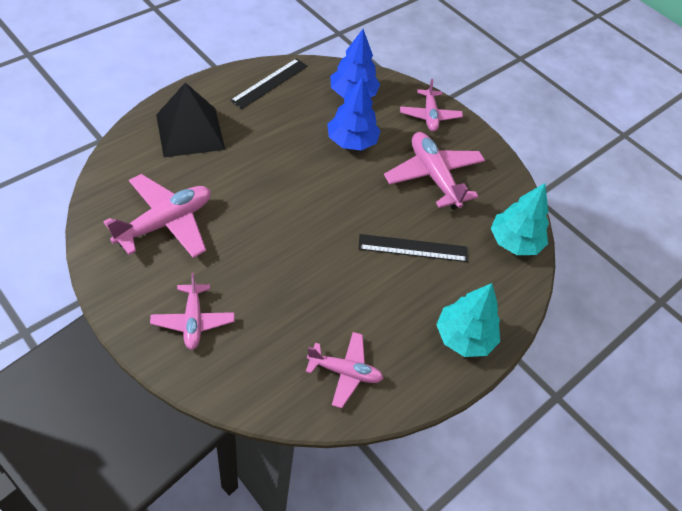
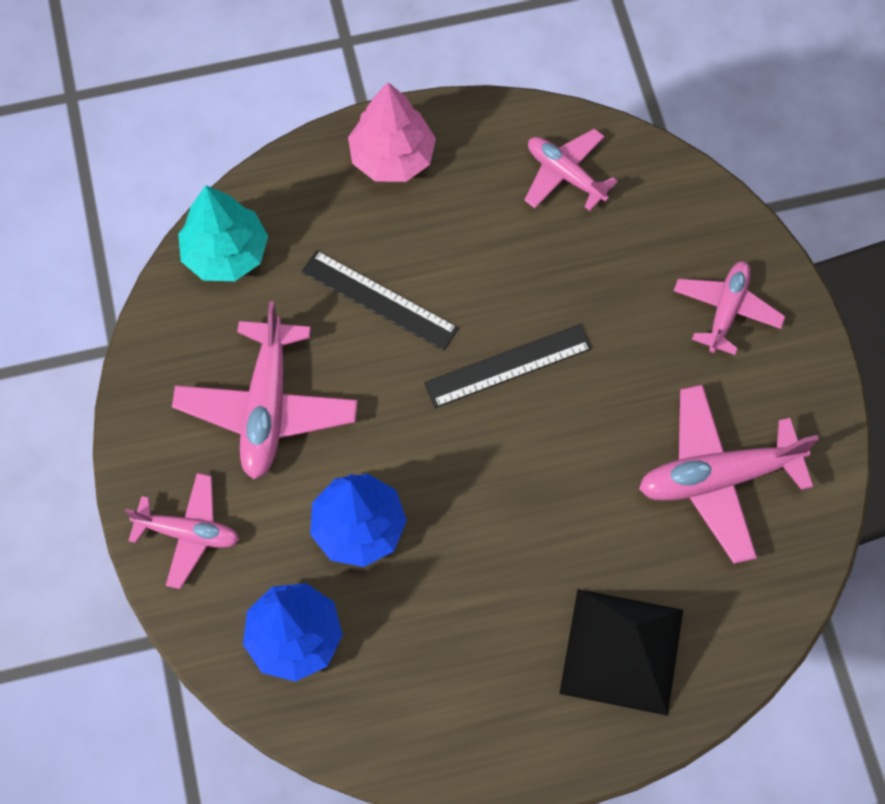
camera: 145 degrees left, 15 degrees up
(270, 83) = (434, 722): black ruler -> black ruler (508, 365)
(429, 116) = (188, 533): pink plane -> pink plane turned 75 degrees clockwise
(464, 337) = (392, 157): turquoise tree -> pink tree

